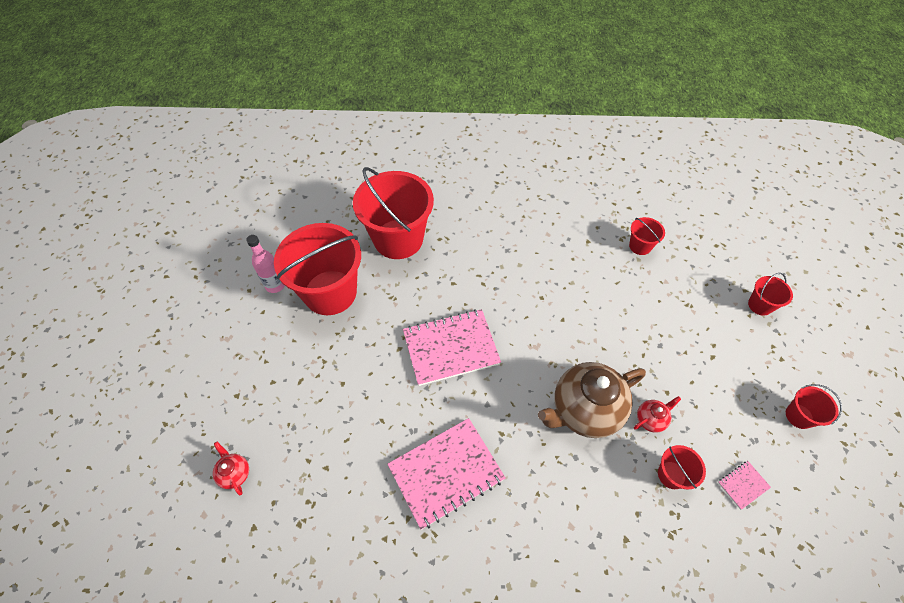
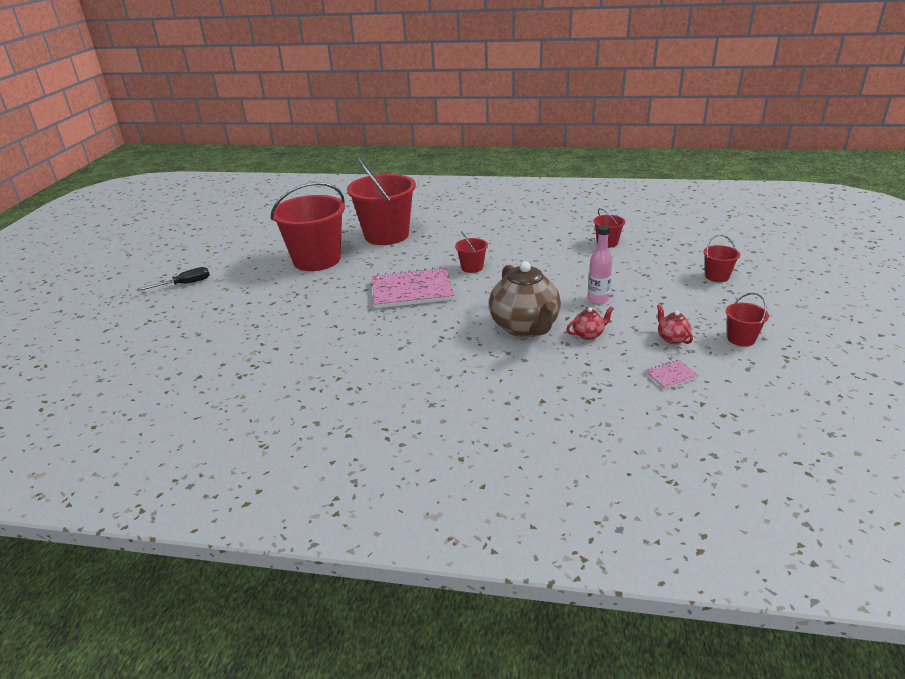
camera: 10 degrees right, 25 degrees down
(187, 349) = (184, 284): none -> black screwdriver
(235, 473) = (196, 347): red teapot -> red teapot (672, 338)
(275, 285) = (271, 255): pink bottle -> pink bottle (597, 299)
(446, 473) = (382, 355): pink notebook -> none
(584, 410) = (525, 327): brown teapot -> brown teapot turned 90 degrees counterclockwise
(671, 475) = (600, 366): red bucket -> red bucket (472, 267)

